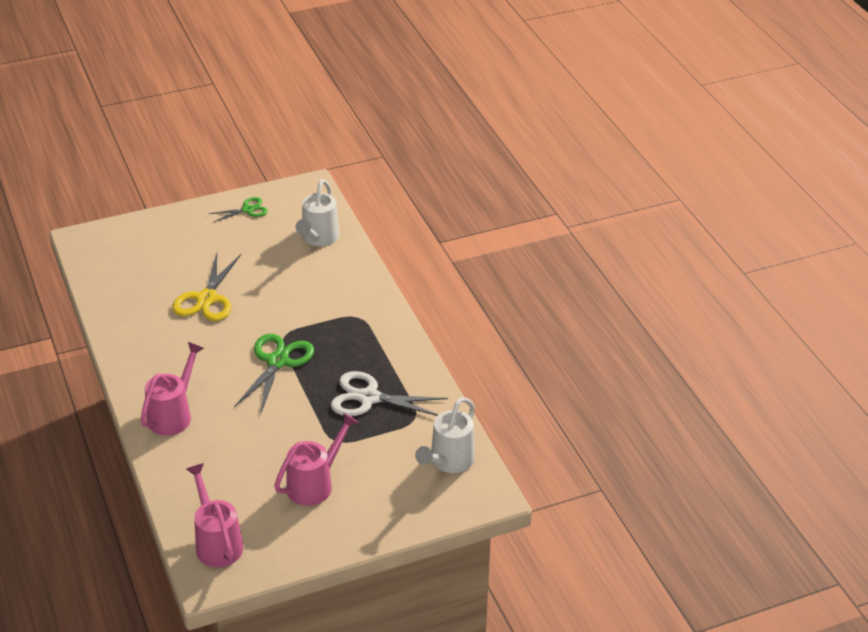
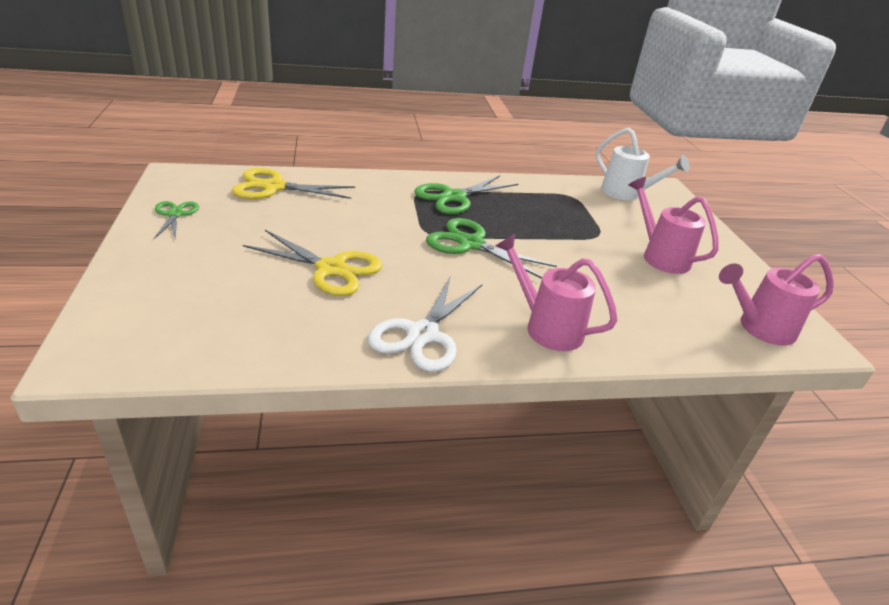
camera: 80 degrees left, 5 degrees down
(318, 238) = (274, 187): white watering can -> yellow scissors
(362, 339) = (454, 197): none -> green scissors
(369, 398) = (540, 209): white scissors -> white scissors (422, 334)

